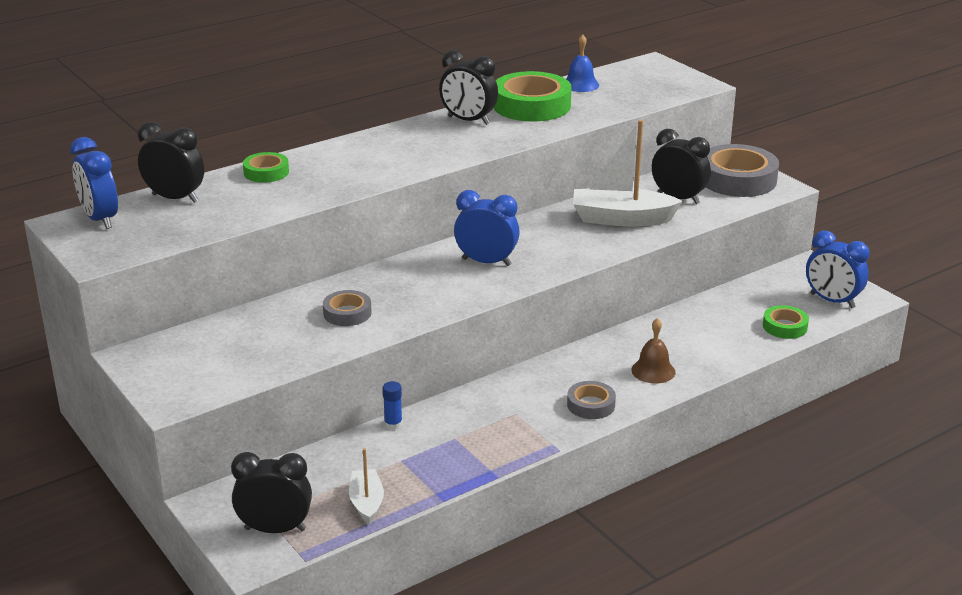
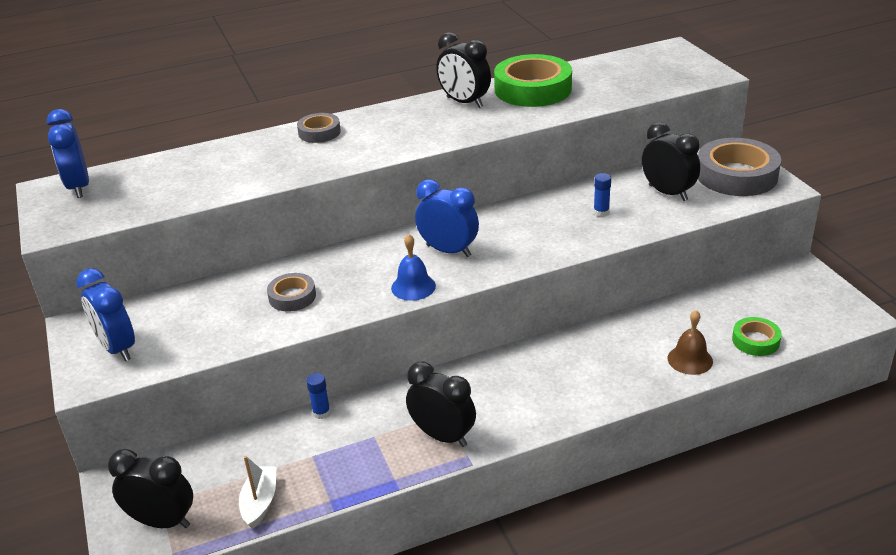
camera: 15 degrees right, 5 degrees up
(175, 198) = (155, 169): black clock -> black clock (443, 436)
(266, 172) = (250, 147): green tape -> none
(580, 84) = (590, 69): blue bell -> blue bell (413, 287)
(591, 405) = (522, 413): grey tape -> grey tape (319, 132)
(621, 219) = (601, 212): white boat -> blue glue stick
(653, 371) = (600, 379): brown bell -> brown bell (690, 359)
(832, 301) = (816, 314): blue clock -> blue clock (117, 348)

